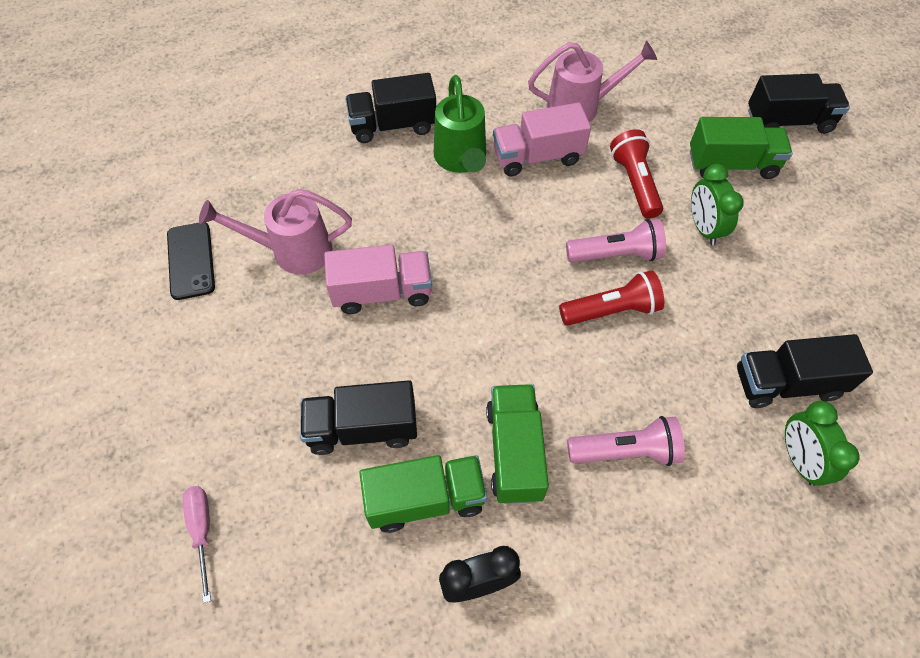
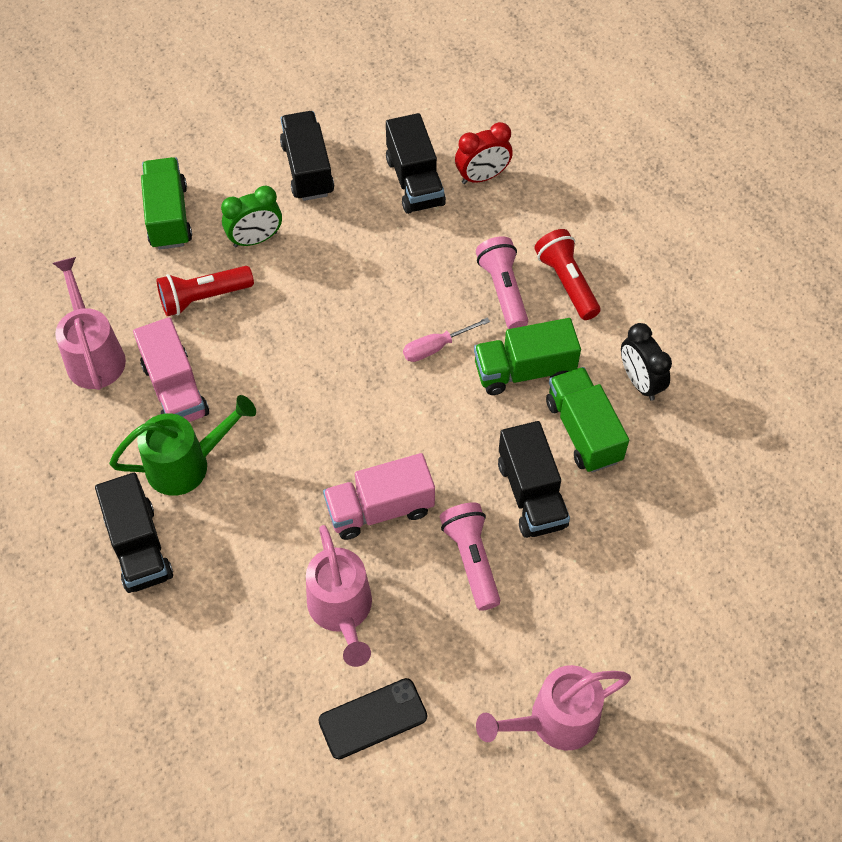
camera: 100 degrees left, 0 degrees up
(127, 400) = (554, 721): none -> pink watering can
(202, 531) = (659, 603): pink screwdriver -> pink screwdriver (436, 347)
(382, 292) = (380, 509): pink truck -> pink truck turned 90 degrees counterclockwise
(611, 310) = (365, 308): red flashlight -> red flashlight (567, 282)
(616, 254) = (299, 308): pink flashlight -> pink flashlight (471, 559)
(788, 121) = (103, 168): black truck -> black truck (307, 169)
(799, 460) = (482, 177): green clock -> red clock

